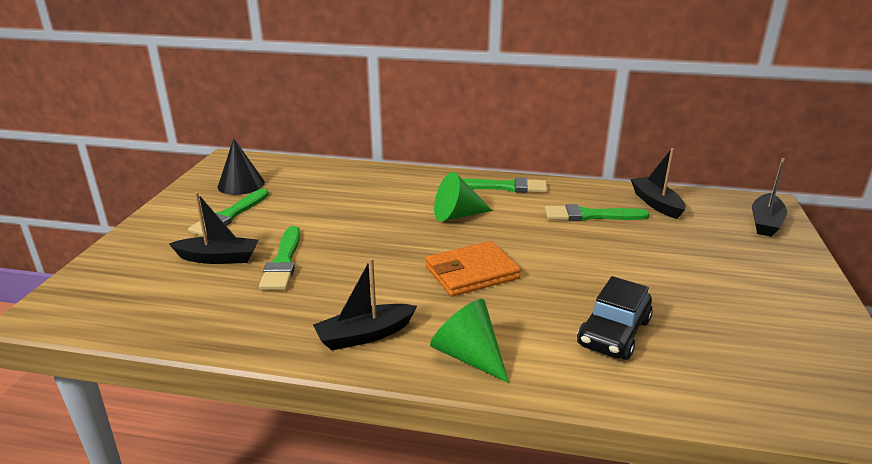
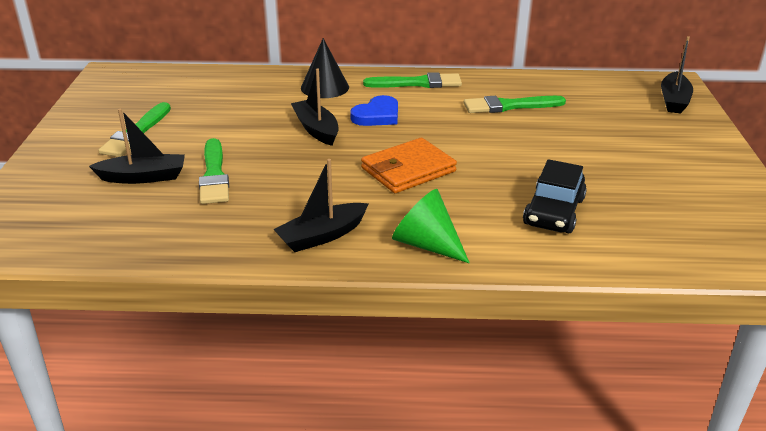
camera: 10 degrees left, 5 degrees up
(241, 184) = (135, 99): black cone -> black cone (325, 87)
(457, 215) = (377, 115): green cone -> blue heart
(656, 203) = (569, 89): black boat -> black boat (316, 129)

